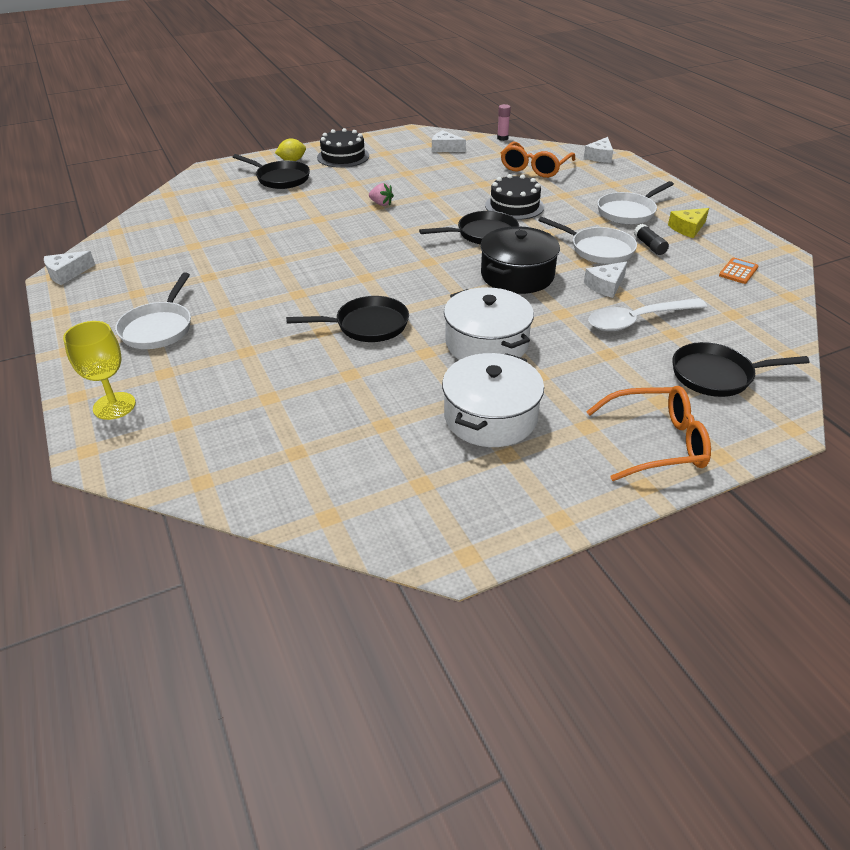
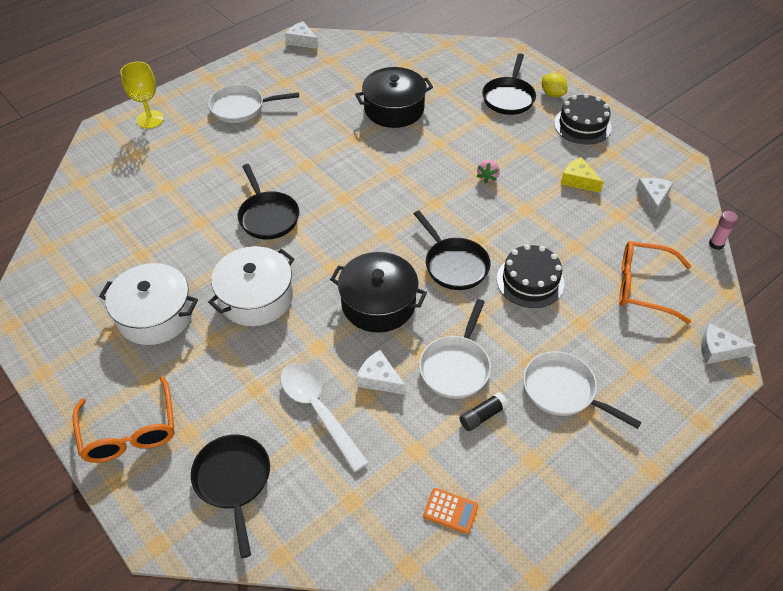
camera: 75 degrees right, 10 degrees up
(248, 234) = (394, 109): none -> black pot
(688, 228) = (545, 456): yellow cheese -> yellow cheese (578, 180)

